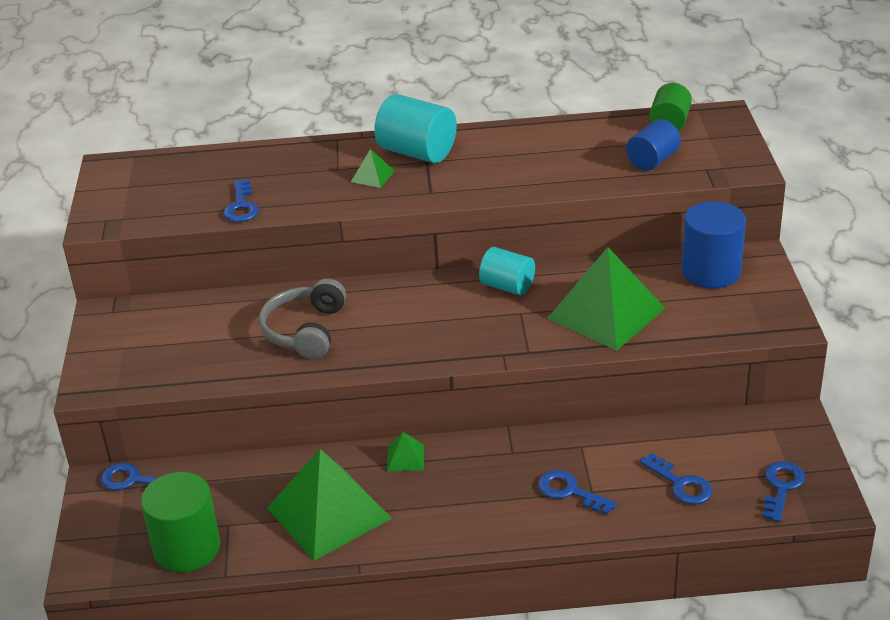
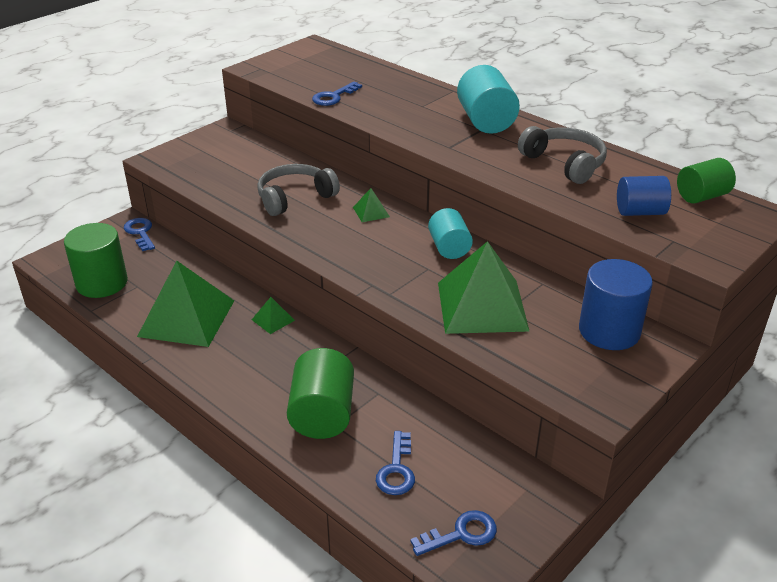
camera: 45 degrees right, 0 degrees up
(373, 176) = (433, 120): green pyramid -> green pyramid (371, 212)
(539, 153) = (564, 163): none -> grey headphones
(570, 492) = (322, 414): blue key -> green cylinder

